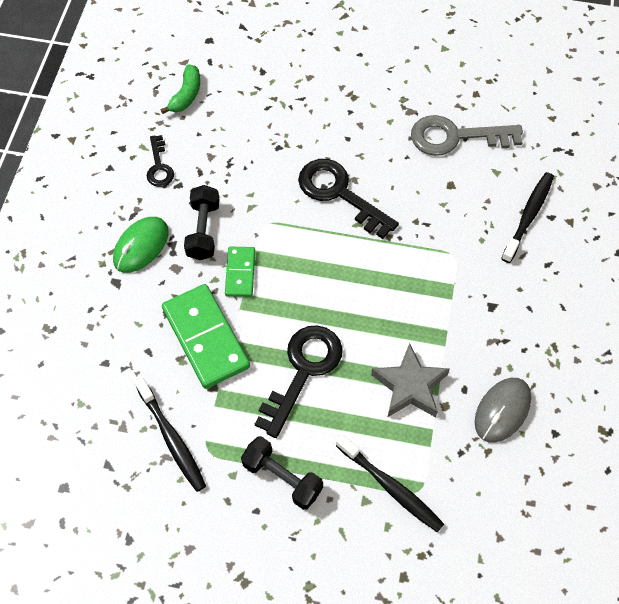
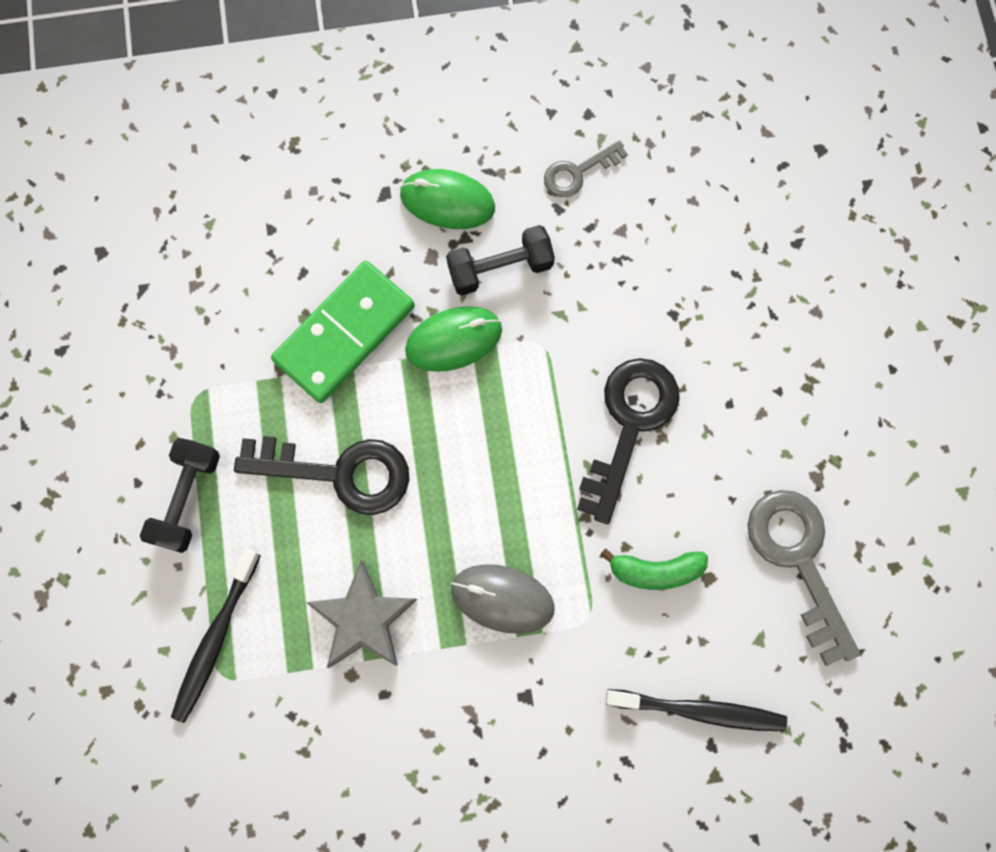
camera: 70 degrees right, 15 degrees up
(159, 166) = (578, 172): black key -> grey key
(172, 439) = (196, 348): black toothbrush -> none
(186, 95) = (709, 158): green banana -> green banana (655, 571)
(240, 273) = (453, 340): green domino -> green mouse
(502, 411) = (369, 756): grey mouse -> grey mouse (502, 598)

